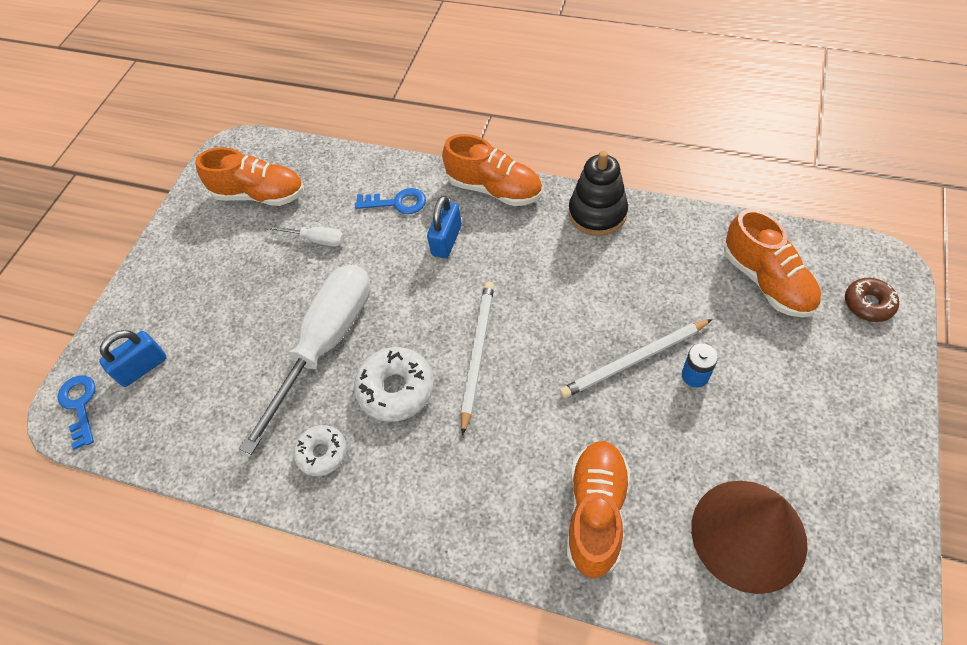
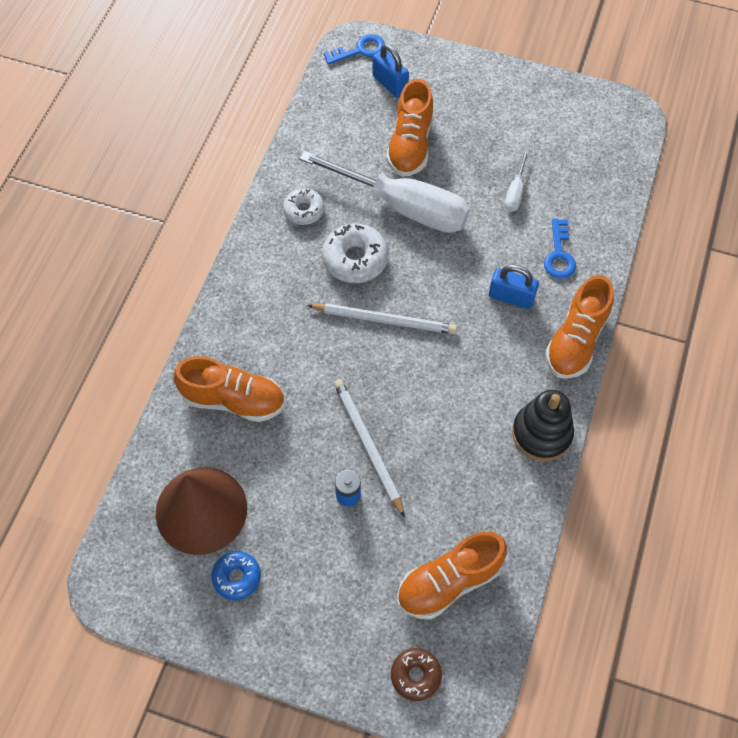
camera: 85 degrees right, 5 degrees up
(260, 194) = (571, 142): orange shoe -> orange shoe (410, 145)
(820, 483) = (237, 577): none -> blue donut

